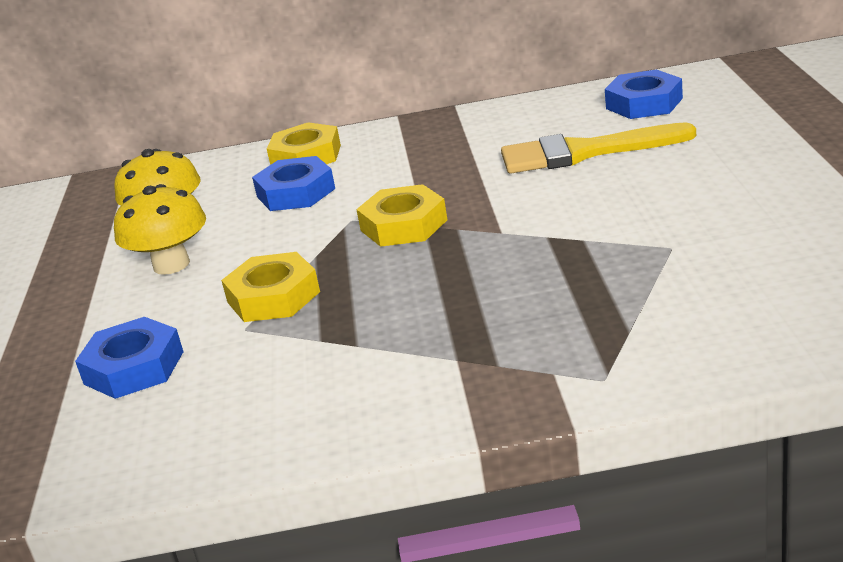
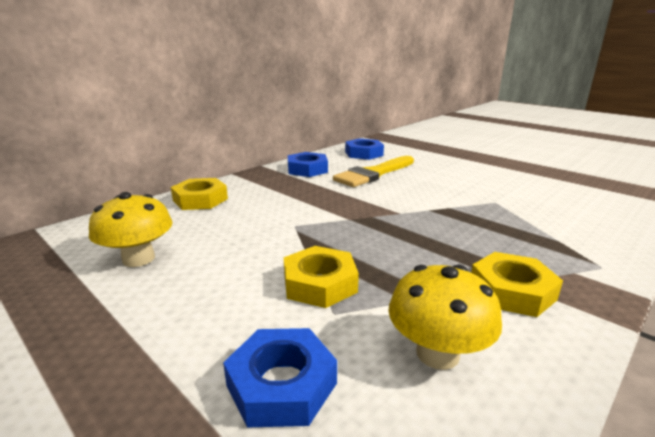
camera: 45 degrees left, 5 degrees down
(171, 265) = (187, 286): yellow mushroom -> yellow mushroom (437, 353)
(296, 193) = (226, 219): blue nut -> blue nut (307, 169)
(403, 225) = (336, 221): yellow nut -> yellow nut (511, 291)

